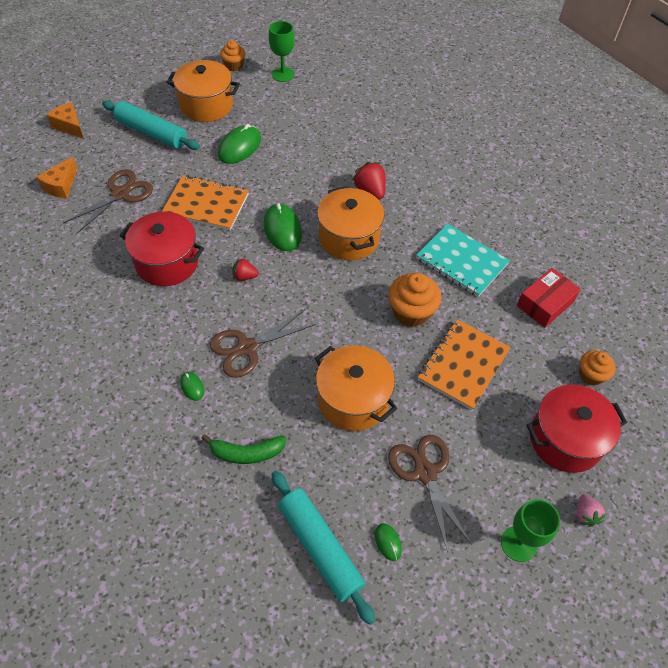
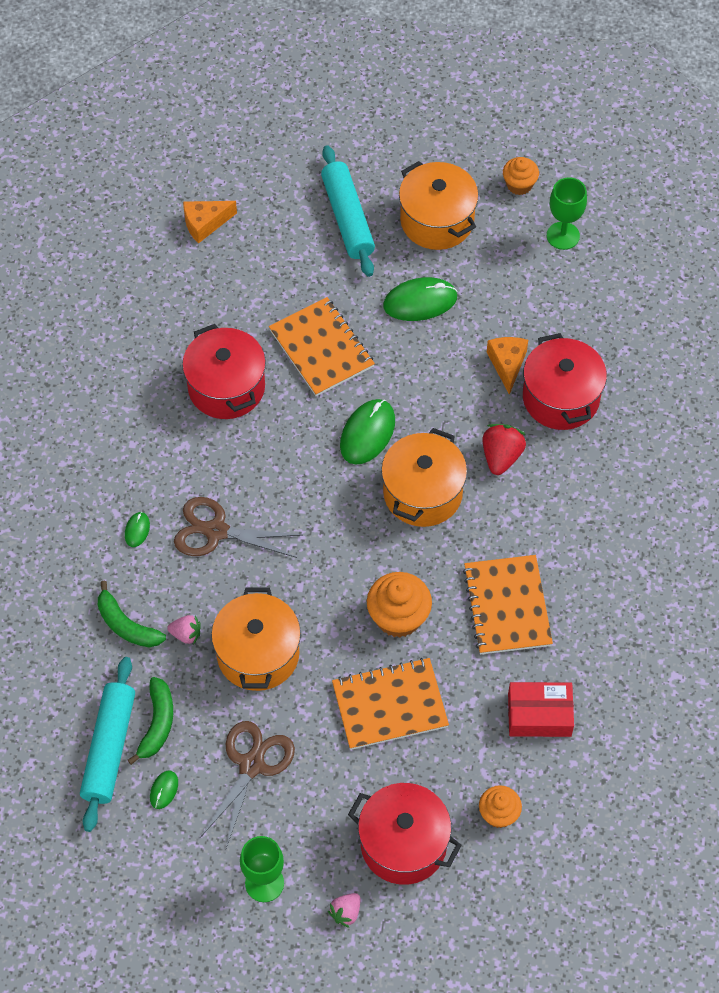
camera: 45 degrees right, 5 degrees up
(69, 126) = (274, 151): orange cheese -> orange cheese (507, 364)
(120, 194) = (251, 275): brown scissors -> none
(244, 276) = (282, 457): red strawberry -> none
(294, 425) = (186, 634): none -> pink strawberry
(335, 500) = (157, 723): none -> green banana
(368, 144) = (561, 398): none -> red pot
(461, 261) = (507, 606): turquoise notebook -> orange notebook

